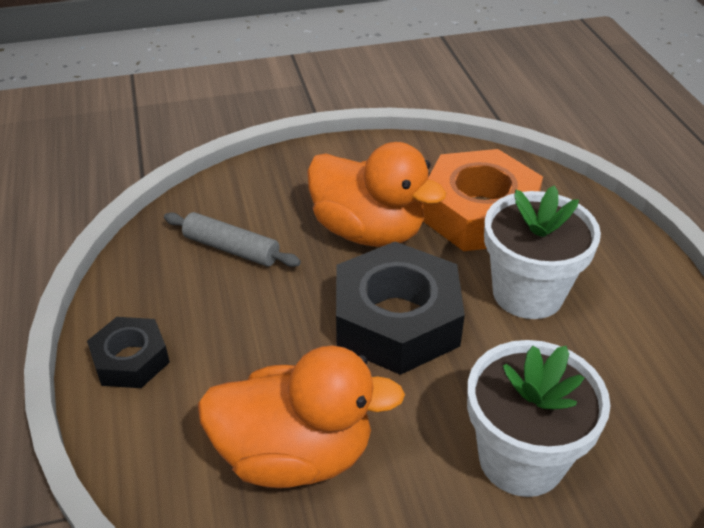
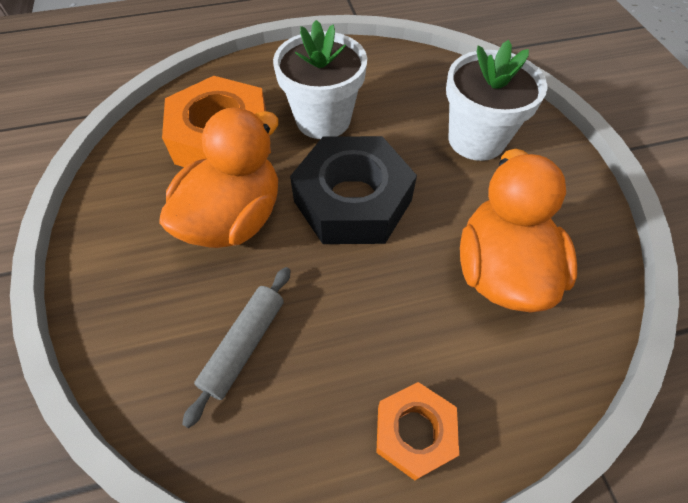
camera: 90 degrees left, 15 degrees up
(130, 360) = (414, 432): black nut -> orange nut

